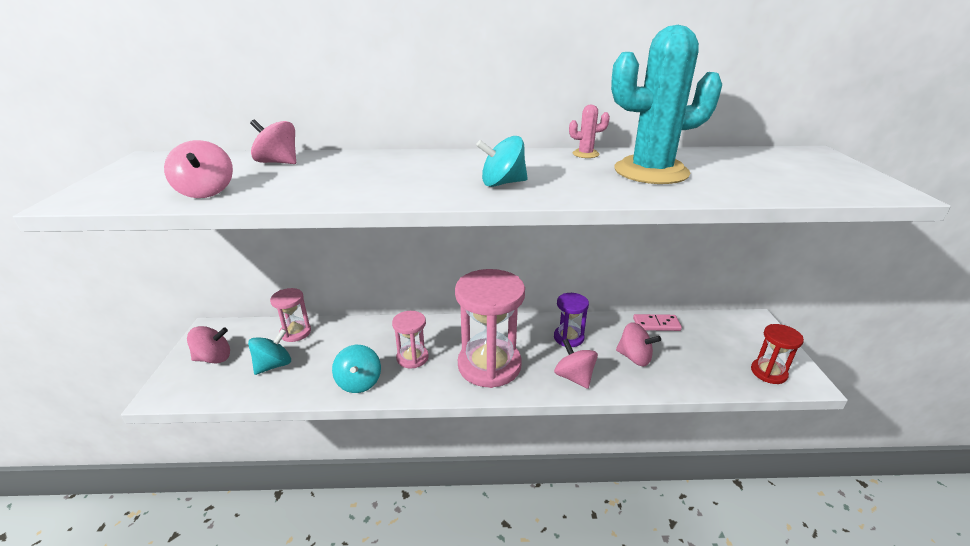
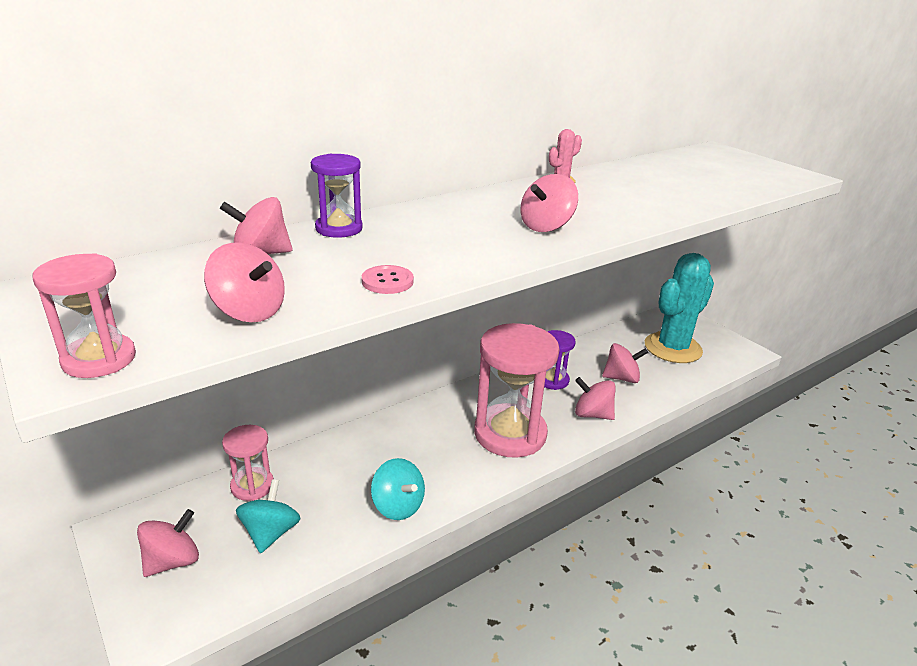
camera: 35 degrees left, 0 degrees up
(313, 194) = (387, 281): none -> pink button
(352, 157) = (339, 228): none -> purple hourglass
(412, 358) = (426, 457): pink hourglass -> pink hourglass (99, 359)
(502, 183) = (546, 226): turquoise spinning top -> pink spinning top
(651, 172) = (639, 189): turquoise cactus -> turquoise cactus (673, 348)
(656, 324) = (610, 342): pink domino -> none
(768, 372) = (721, 354): red hourglass -> none

